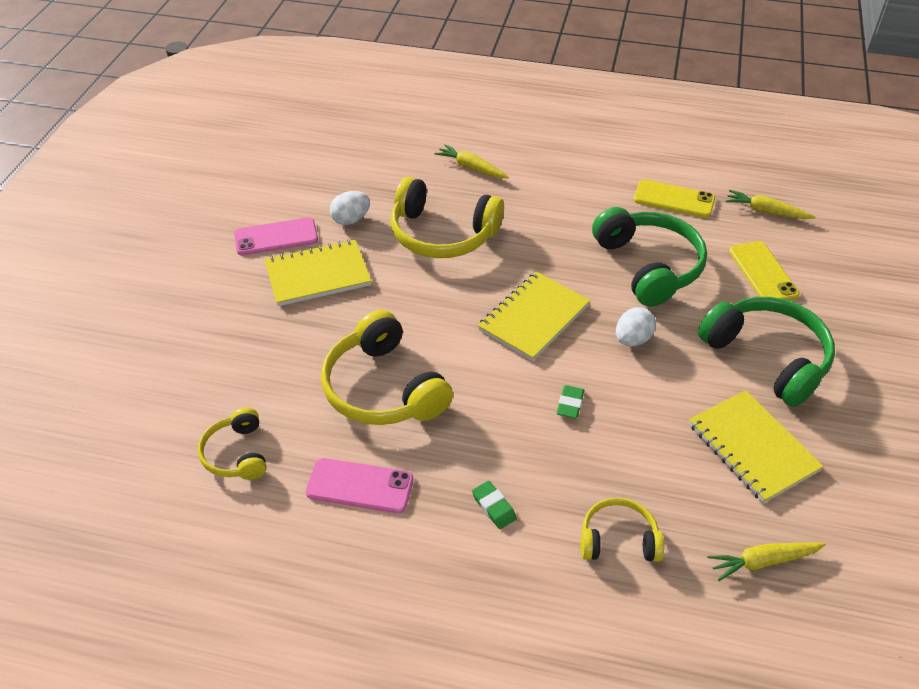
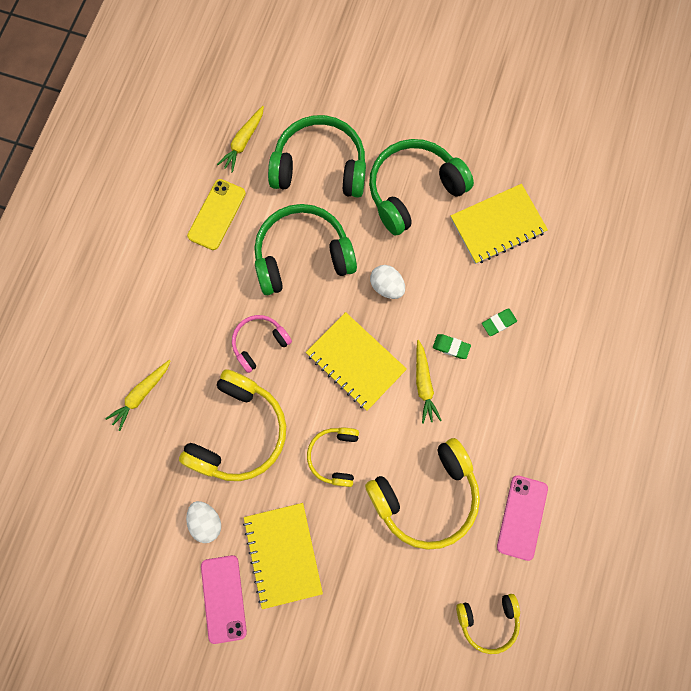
camera: 85 degrees left, 30 degrees up
(493, 507) = (543, 417): green eraser -> green eraser (498, 323)
(539, 241) = (259, 343): none -> pink headphones
(618, 539) = (571, 334): yellow headphones -> yellow headphones (334, 456)
(763, 273) = (320, 167): yellow phone -> green headphones
(763, 561) = (589, 244): yellow carrot -> yellow carrot (423, 384)

